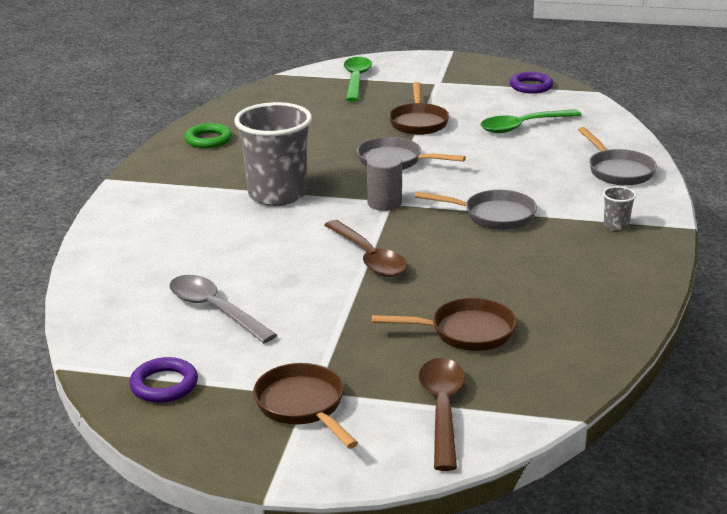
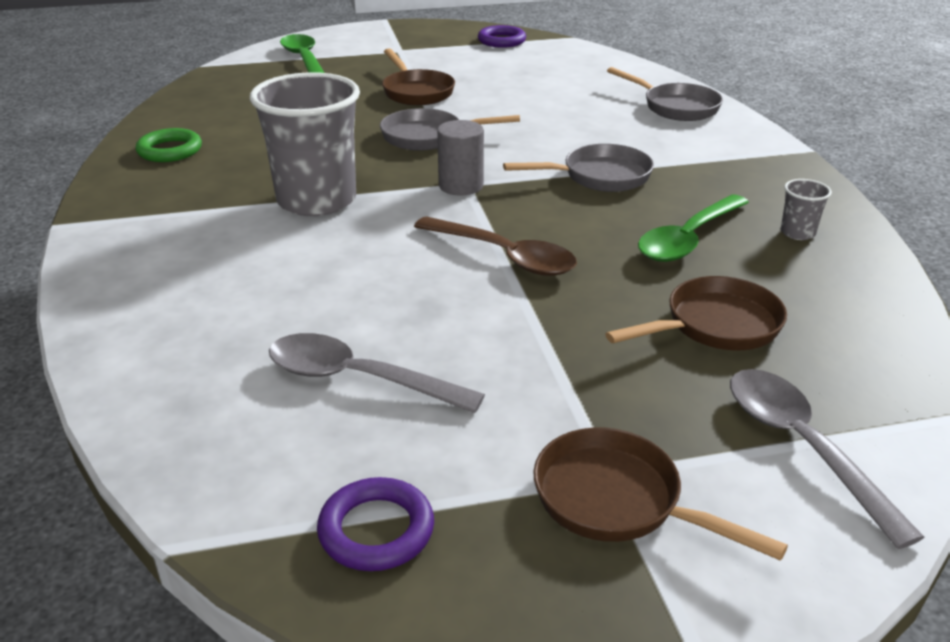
camera: 25 degrees left, 5 degrees up
(442, 410) = (802, 447): brown spoon -> grey spoon
(523, 126) = (534, 79): green spoon -> green spoon (688, 239)
(616, 225) = (737, 162): grey cup -> grey cup (797, 233)

